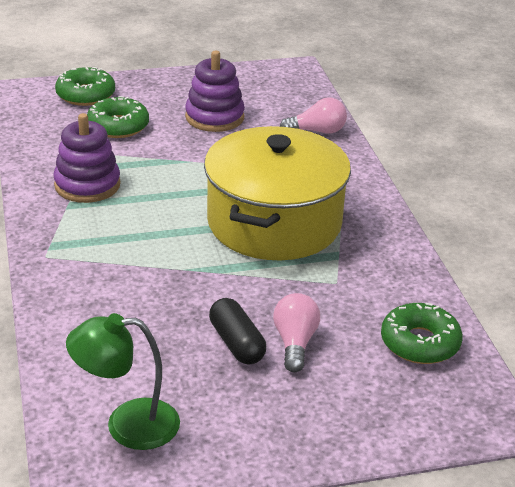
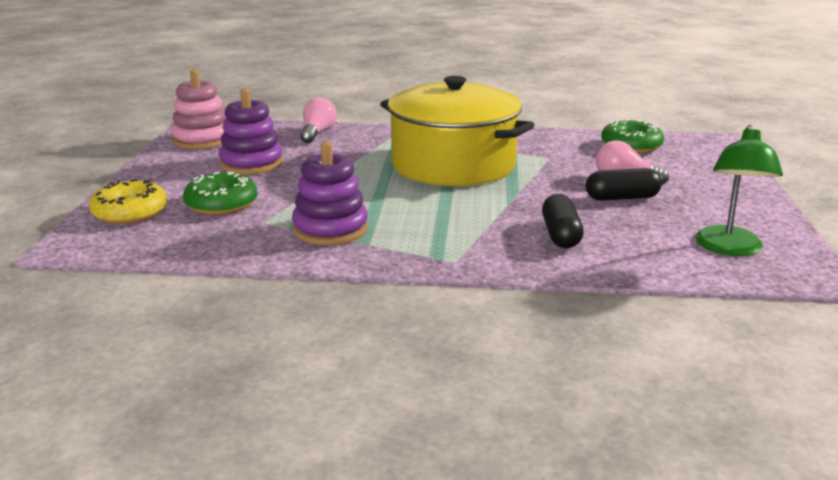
camera: 70 degrees left, 10 degrees down
(85, 95) = (130, 213): green donut -> yellow donut
(121, 309) = (560, 235): none -> black capsule
(259, 81) = (202, 140): none -> pink stacking toy

